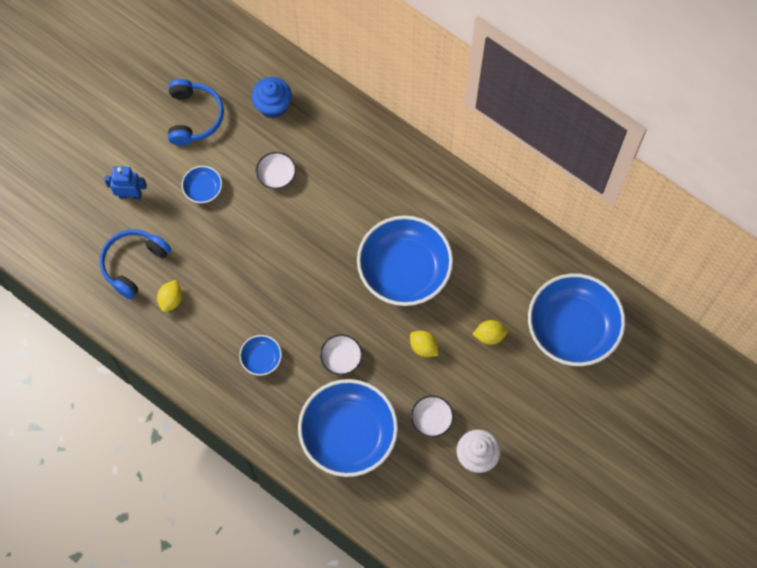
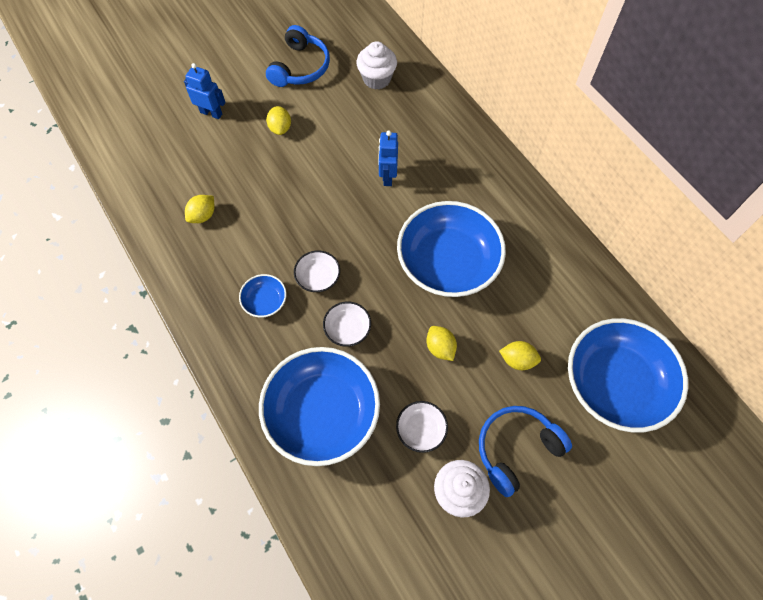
camera: 20 degrees right, 5 degrees down
(133, 264) = (184, 172): blue headphones -> blue headphones (516, 449)
(203, 189) = (280, 128): blue bowl -> yellow lemon
(273, 106) = (376, 79): blue cupcake -> white cupcake
(276, 175) = (355, 137): white bowl -> white bowl (318, 277)
(322, 205) = (387, 176): none -> blue robot

